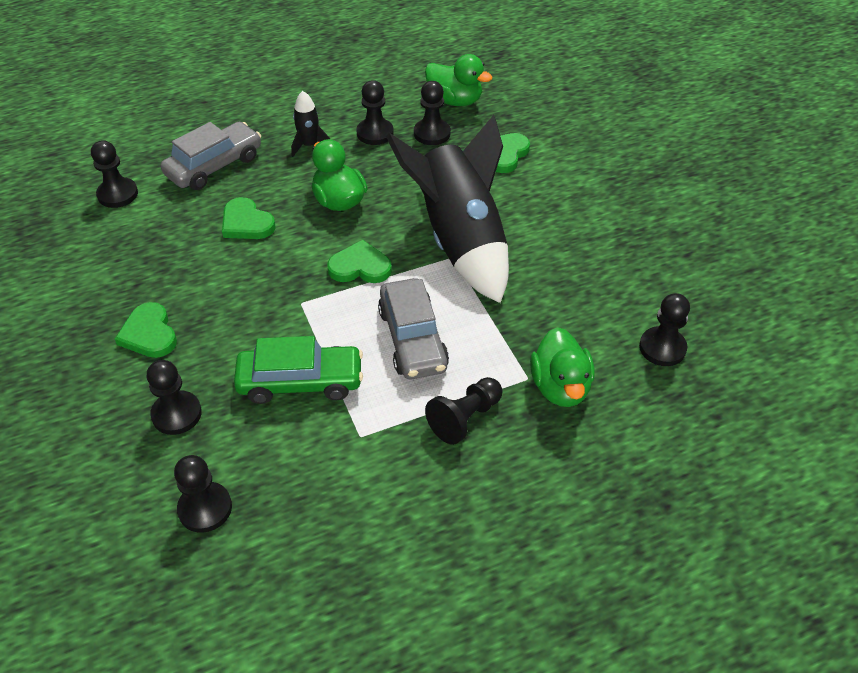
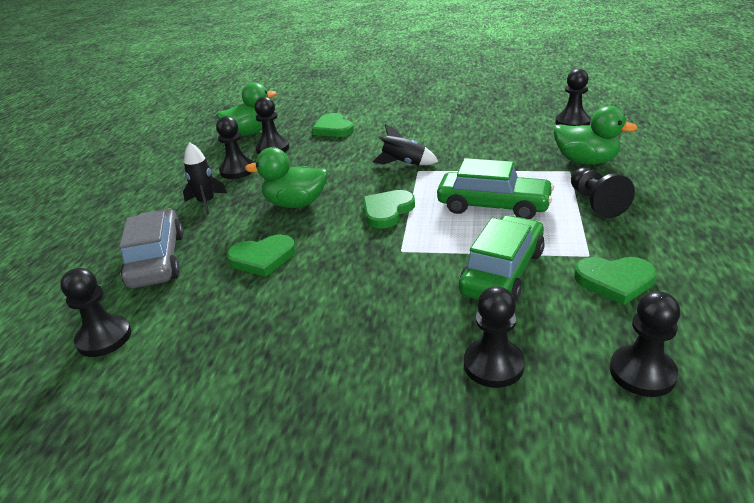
camera: 55 degrees left, 15 degrees down
(149, 334) = (354, 360): green heart -> green heart (615, 281)
(412, 339) = (493, 206): grey car -> green car
(460, 241) = (404, 163): black rocket -> black rocket, size x0.40

